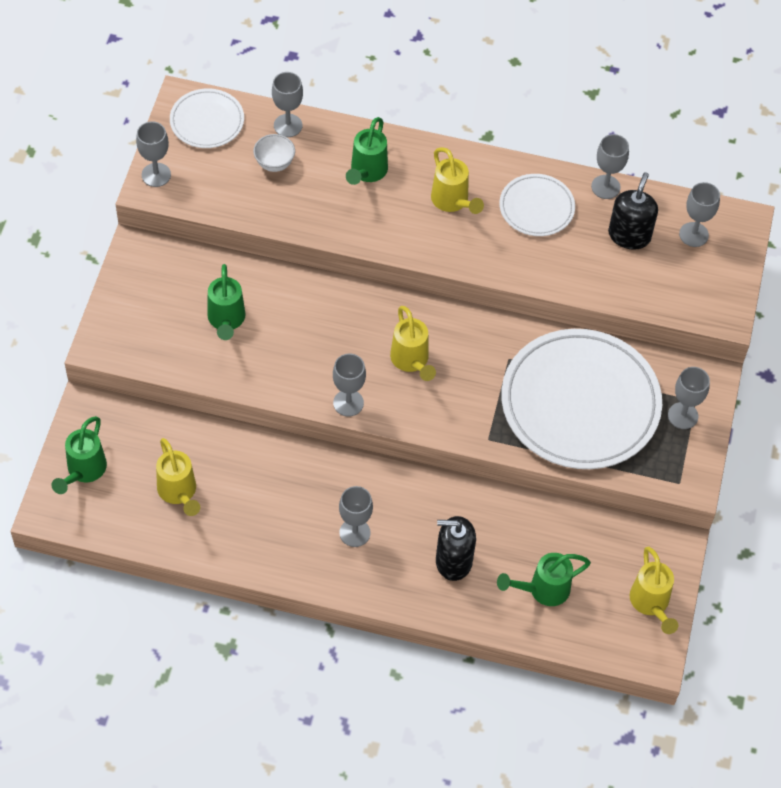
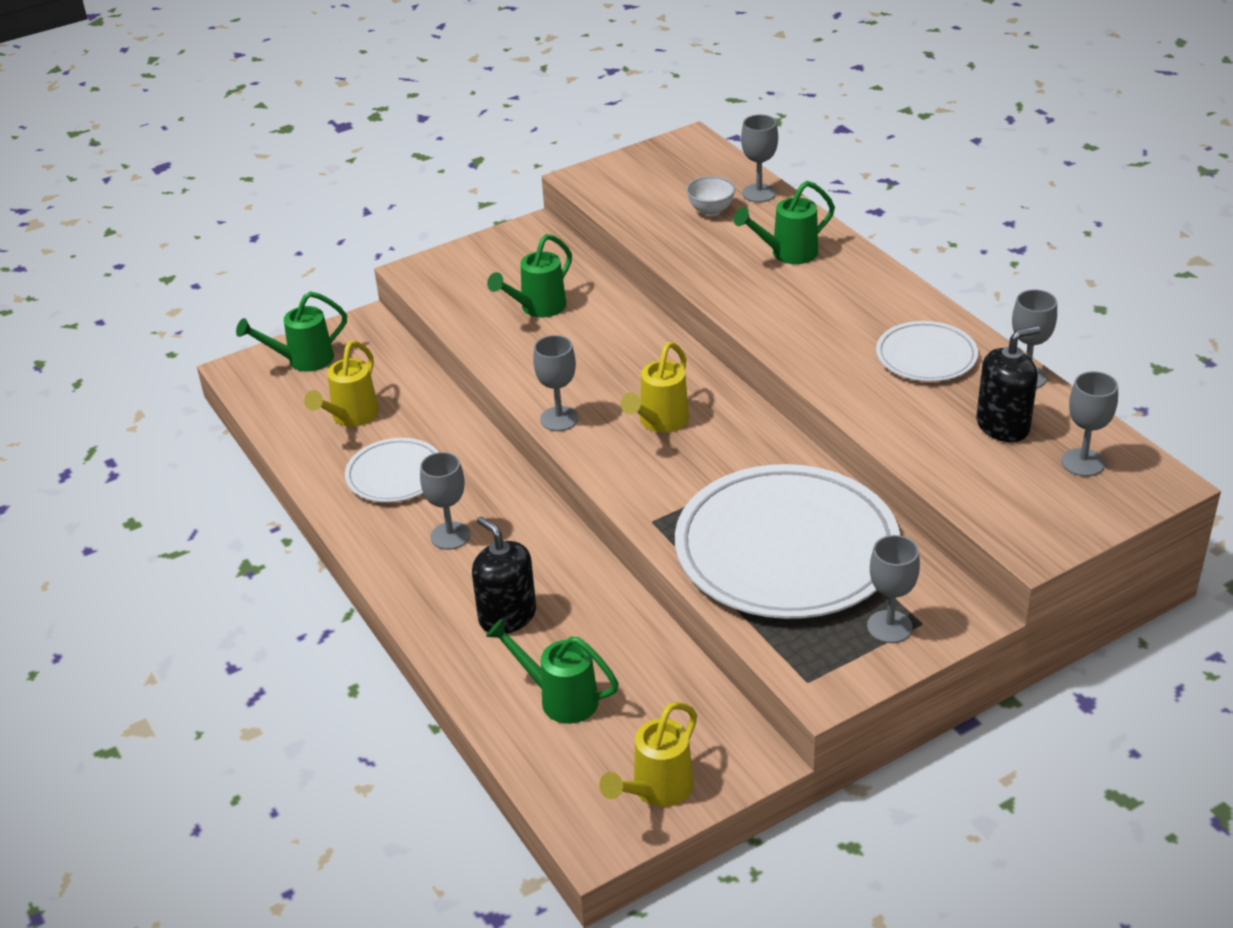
camera: 50 degrees right, 20 degrees down
(156, 175) = (600, 173): grey goblet -> none
(207, 121) = (691, 160): white plate -> white plate (395, 474)
(453, 202) = (843, 311): yellow watering can -> none

